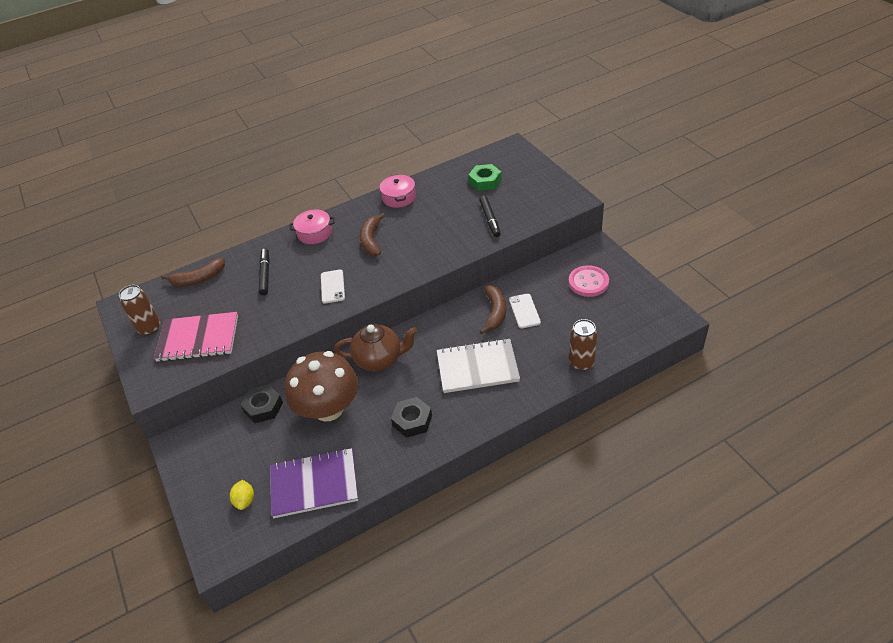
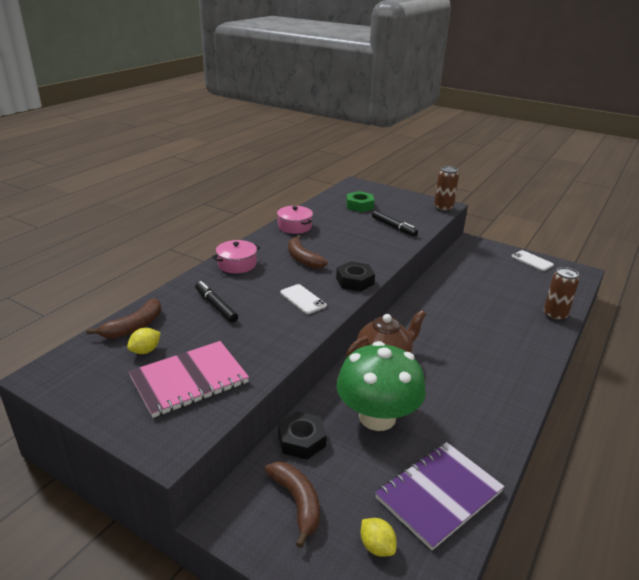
camera: 35 degrees left, 15 degrees down
(149, 328) = (109, 388): brown can -> brown can (443, 208)
(190, 303) = (145, 351): none -> yellow lemon
(329, 408) = (377, 417): brown mushroom -> green mushroom
(412, 420) = (471, 400): black nut -> black nut (355, 281)
(477, 367) = (479, 341): white notebook -> none
(495, 312) = (446, 299): brown banana -> brown banana (297, 502)
(524, 311) = (469, 292): white phone -> white phone (532, 261)
(588, 282) = (494, 264): pink button -> none

